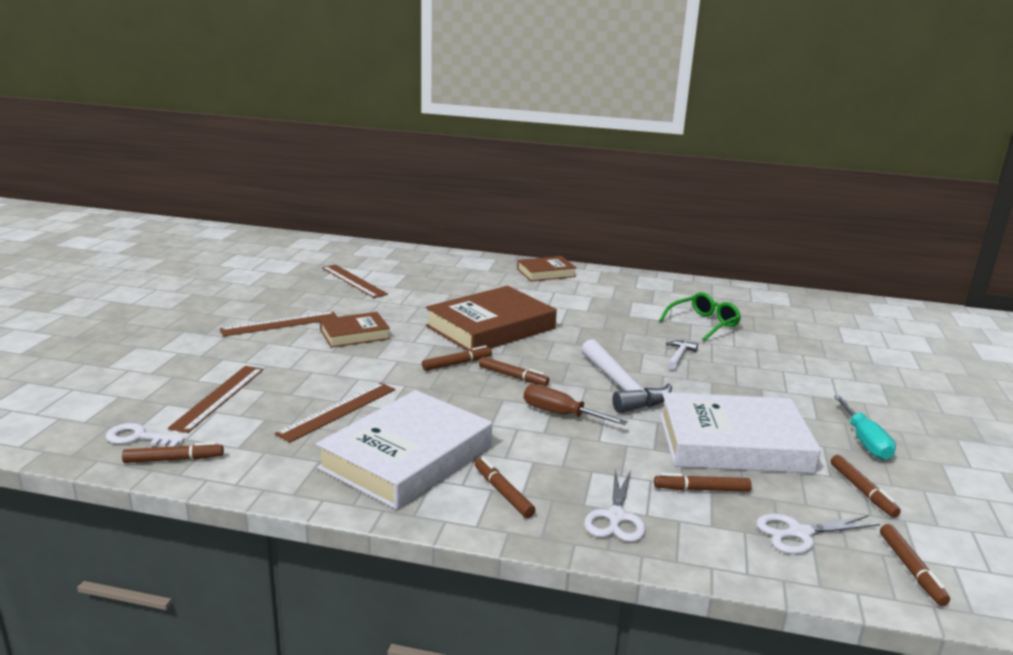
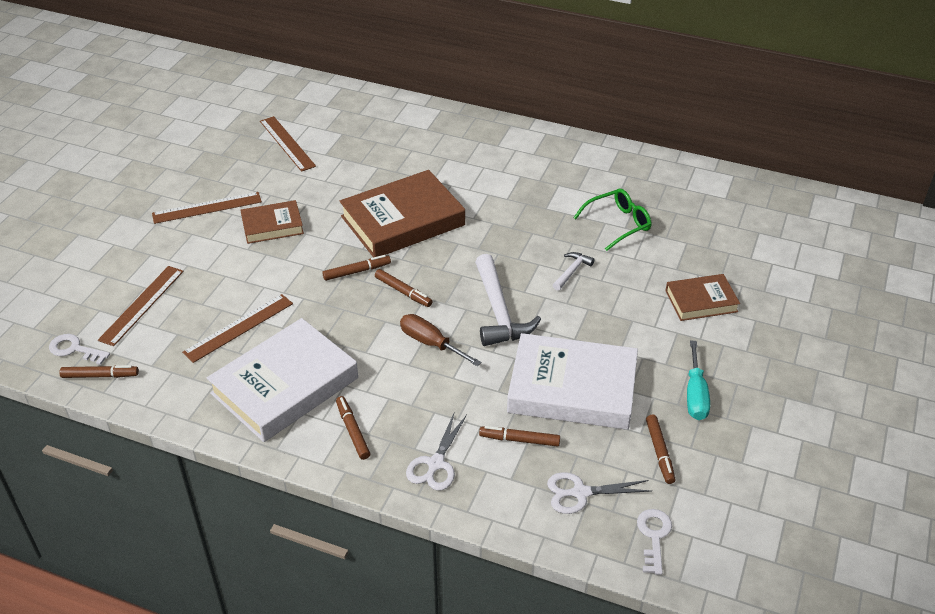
camera: 10 degrees right, 20 degrees up
(546, 273) = (485, 135): brown book -> brown book (701, 301)
(911, 569) = (654, 536): brown marker -> white key

